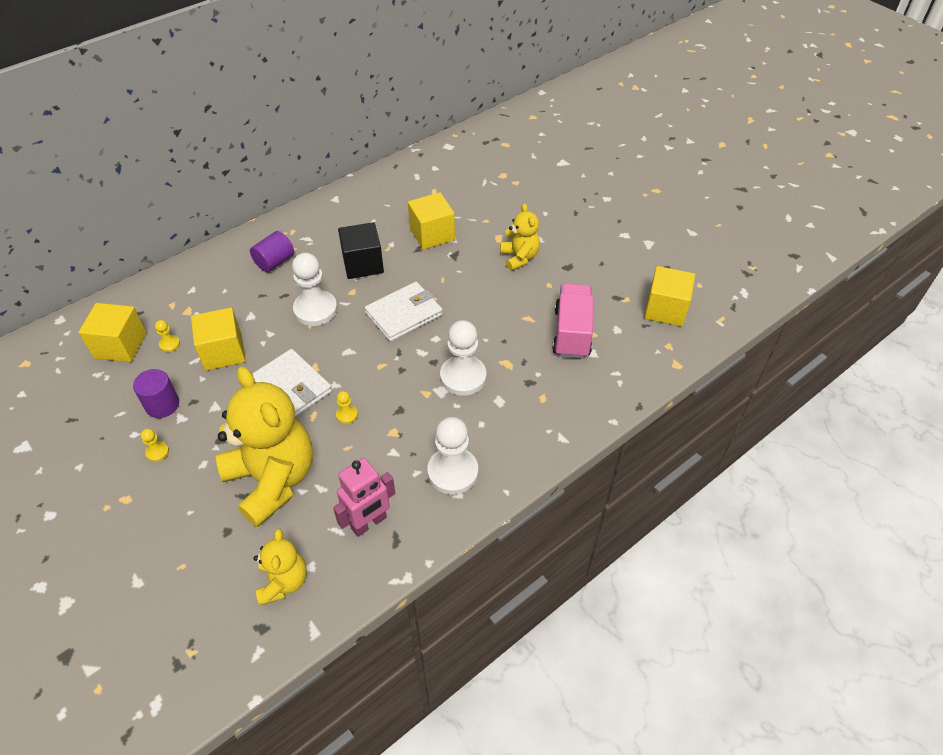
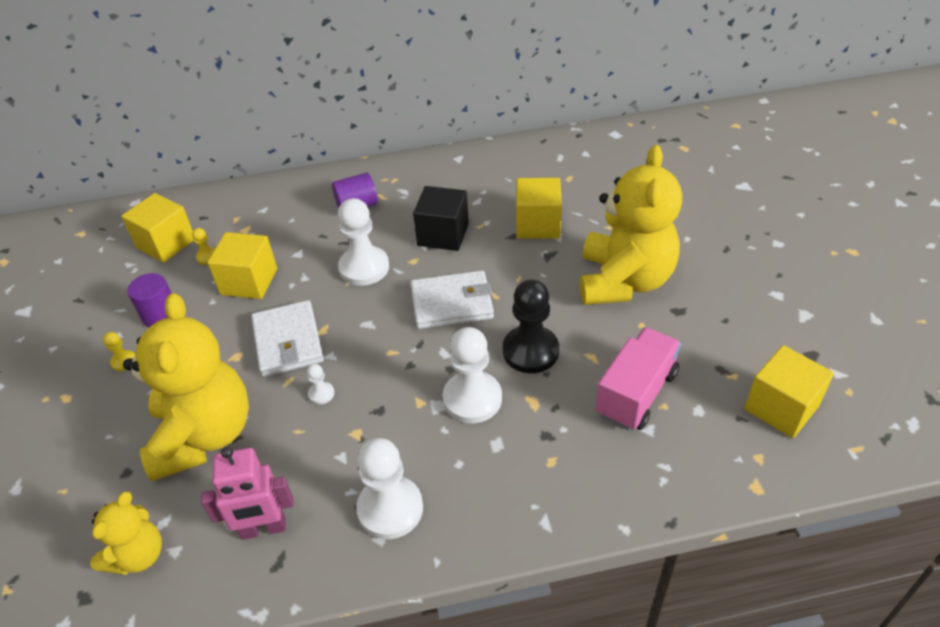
camera: 30 degrees right, 5 degrees down
(347, 415) = (321, 394): yellow pawn -> white pawn
(483, 329) = (530, 351): none -> black pawn
(519, 257) = (624, 281): yellow teddy bear -> yellow teddy bear, size x1.93

